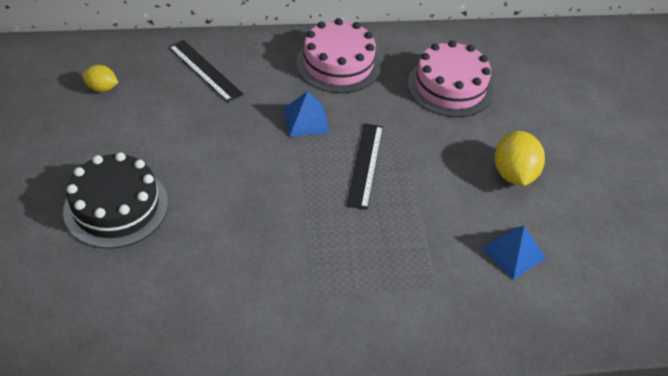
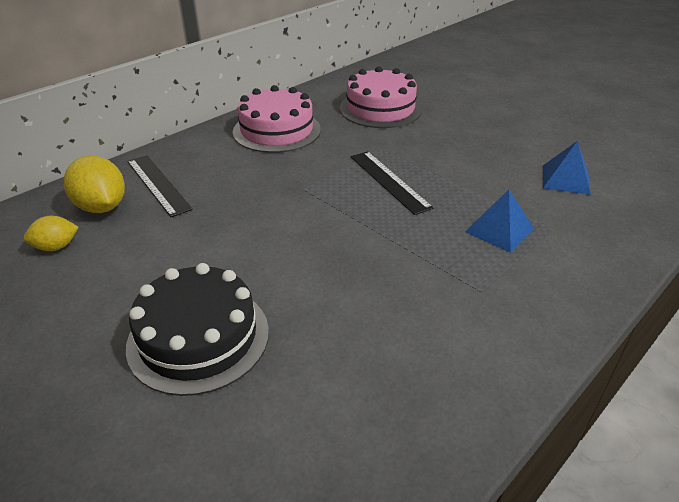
camera: 35 degrees left, 10 degrees down
(205, 70) = (158, 184): black ruler -> black ruler turned 45 degrees clockwise
(306, 120) = (300, 176): blue pyramid -> blue pyramid (499, 230)
(513, 174) = (495, 136): yellow lemon -> yellow lemon (102, 207)

